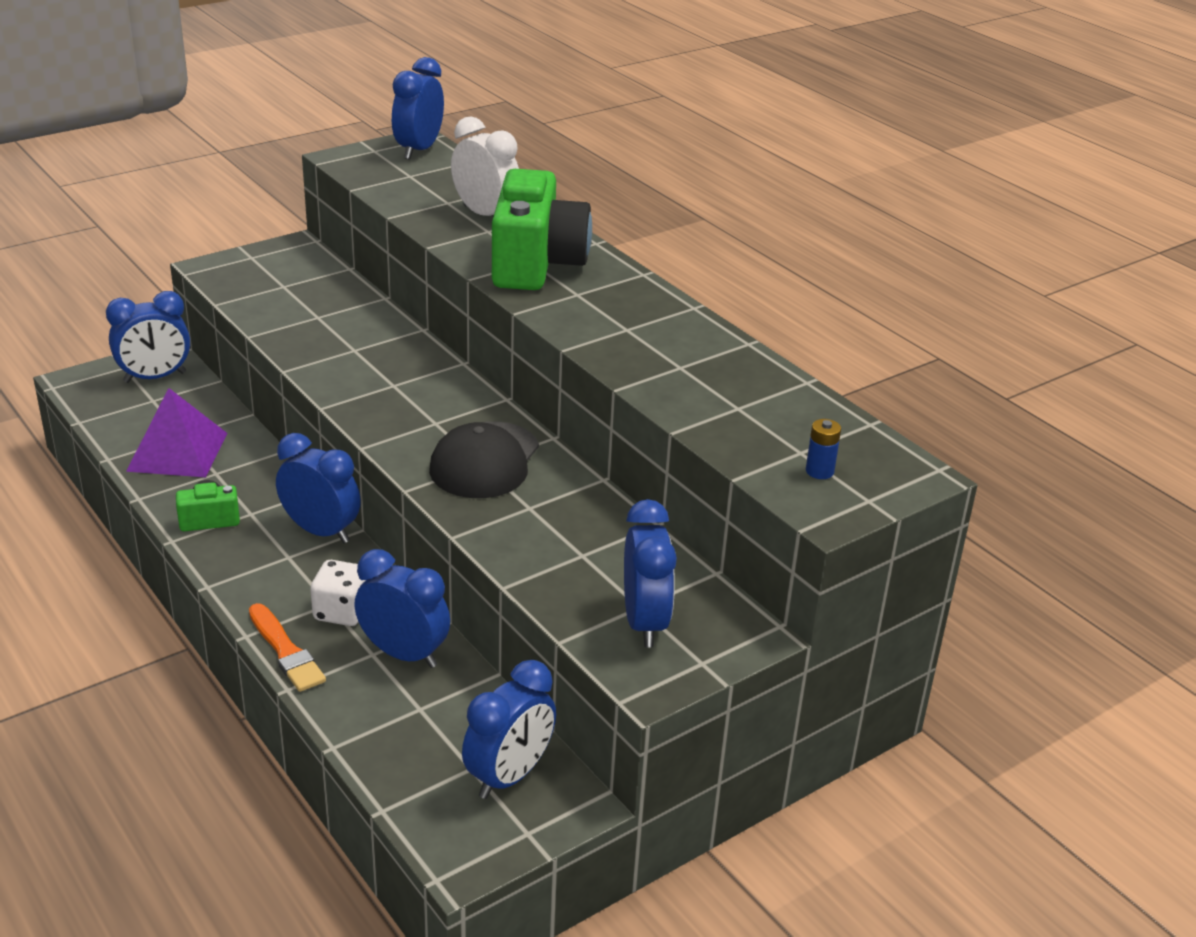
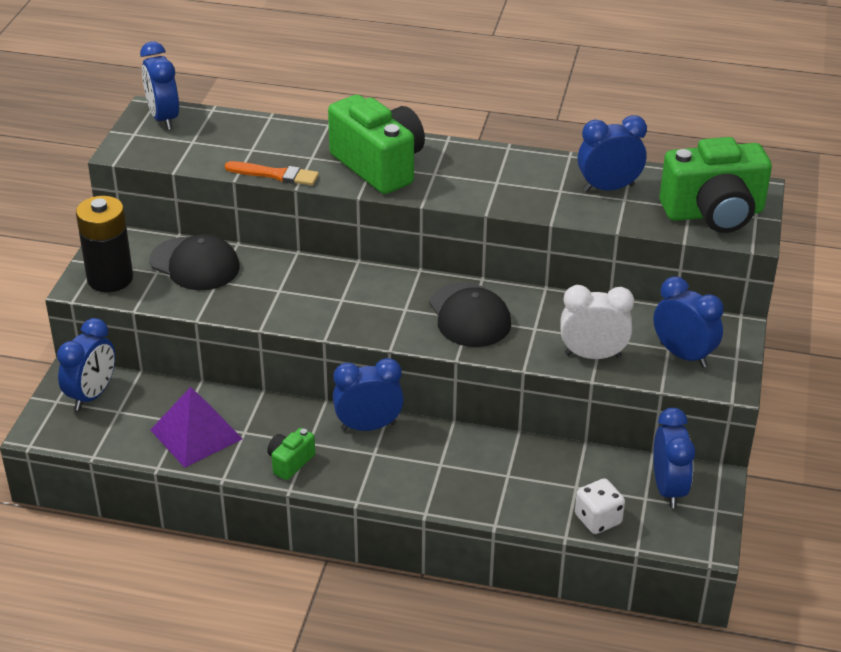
camera: 40 degrees left, 5 degrees up
(240, 273) = (110, 279): none -> black battery
(286, 651) = (461, 506): orange brush -> orange brush (275, 175)
(323, 295) = (195, 264): none -> black cap
(342, 612) = (455, 464): white dice -> white dice (598, 519)
(404, 654) = (524, 464): blue clock -> blue clock (608, 188)
(485, 215) = (291, 146): white clock -> white clock (593, 355)
(819, 471) = (714, 213): blue battery -> green camera

